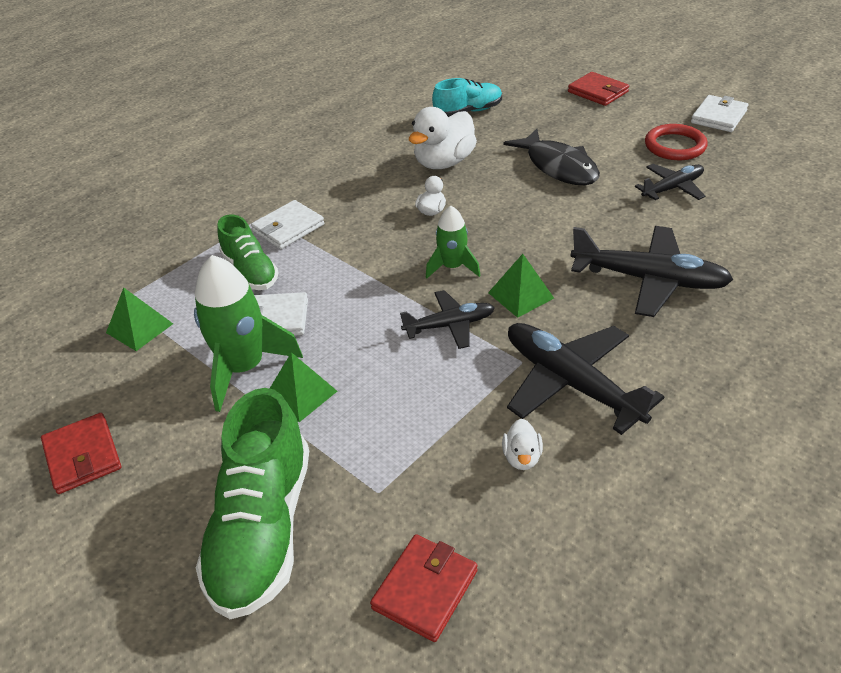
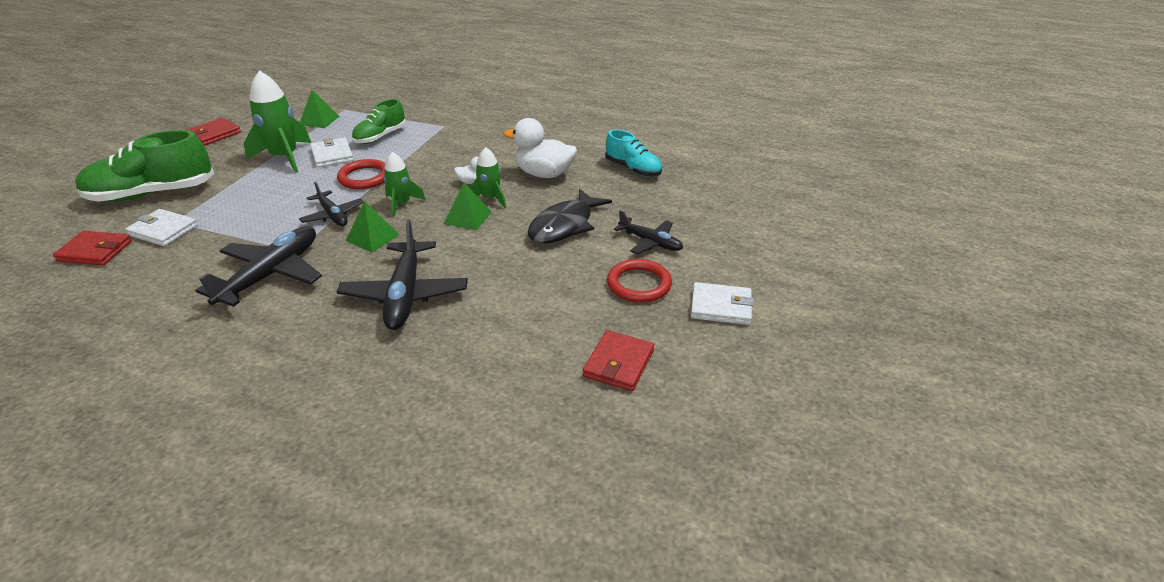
camera: 65 degrees right, 5 degrees down
(288, 228) = (432, 137): white wallet -> white wallet (163, 230)
(300, 394) = (261, 179): green pyramid -> green pyramid (468, 217)
(363, 292) = (364, 177): none -> red ring
(478, 203) = (490, 199): none -> green rocket
(522, 457) = (197, 266): white duck -> none
(598, 92) = (719, 226): red wallet -> red wallet (618, 363)
(672, 188) = (557, 291): black plane -> black plane (650, 242)

